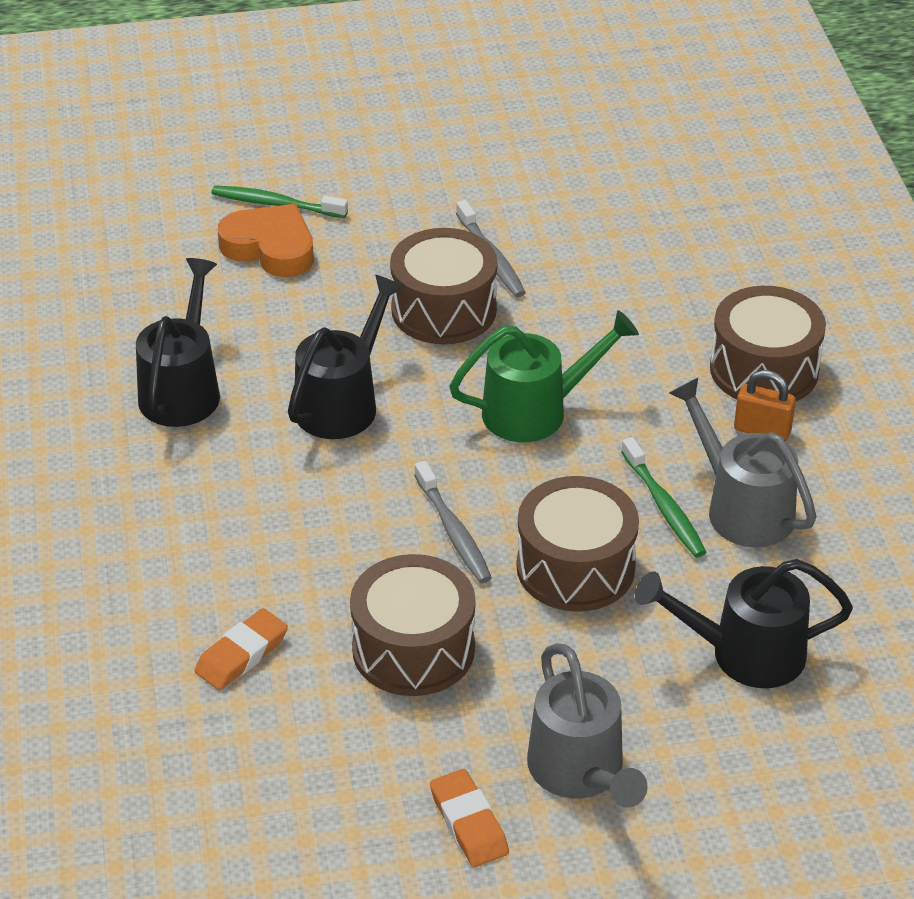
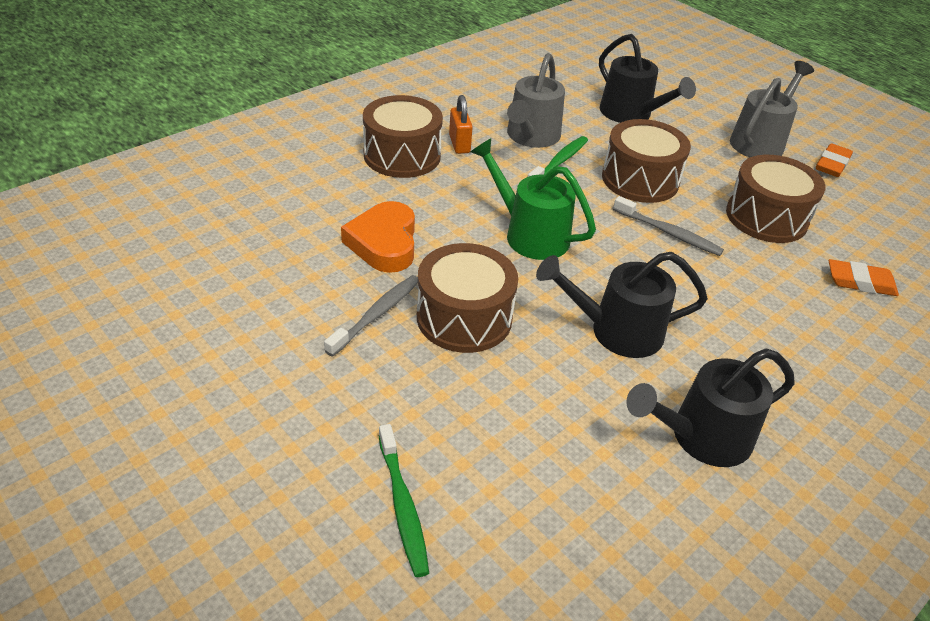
camera: 125 degrees left, 0 degrees up
(270, 248) = (474, 473): orange heart -> orange heart (384, 243)
(453, 531) = (669, 233): grey toothbrush -> grey toothbrush turned 90 degrees clockwise

